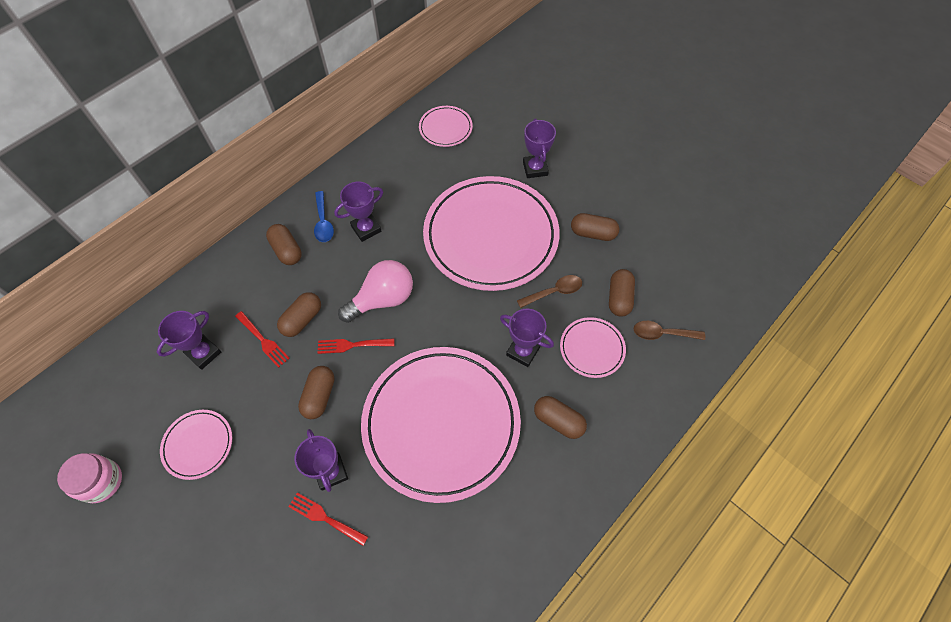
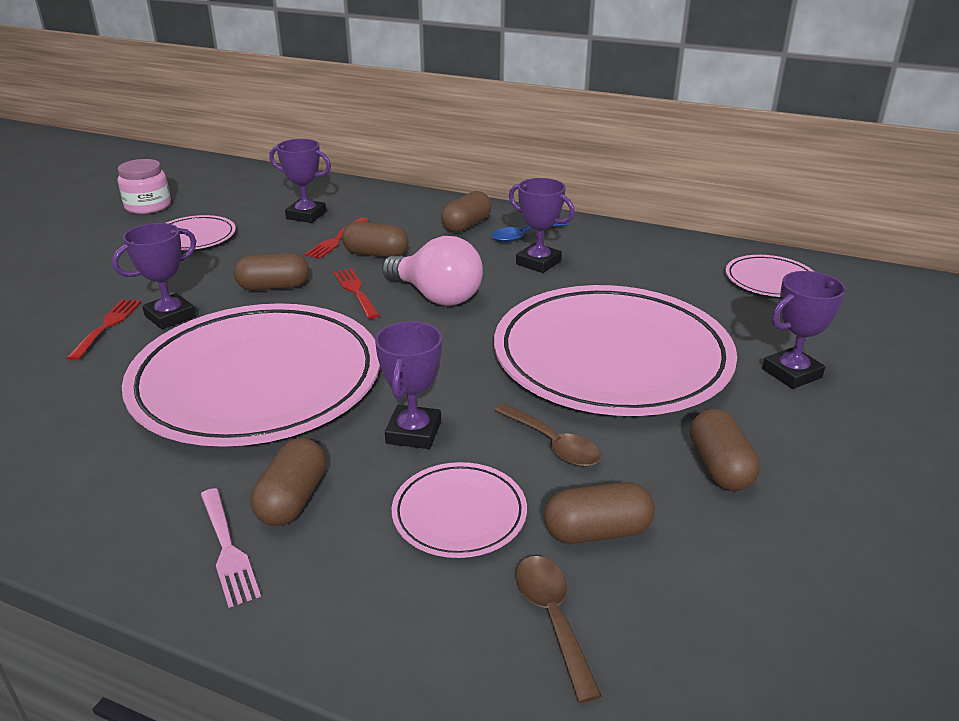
camera: 70 degrees right, 30 degrees down
(586, 456) = (227, 549): none -> pink fork

